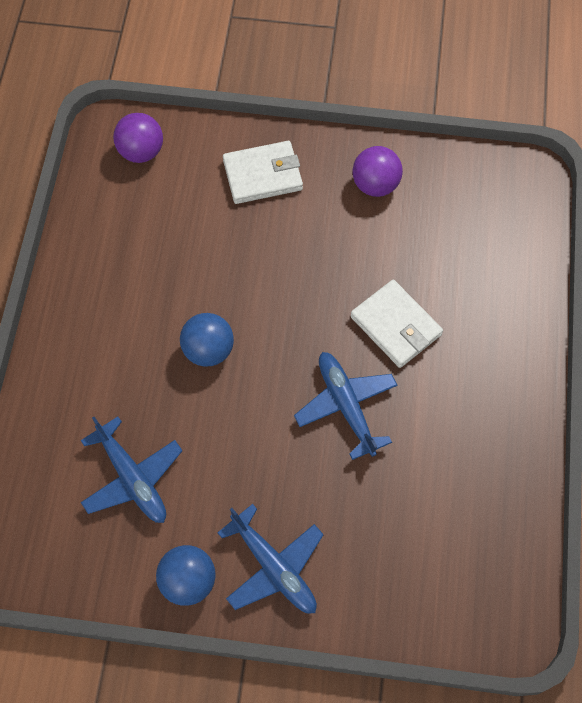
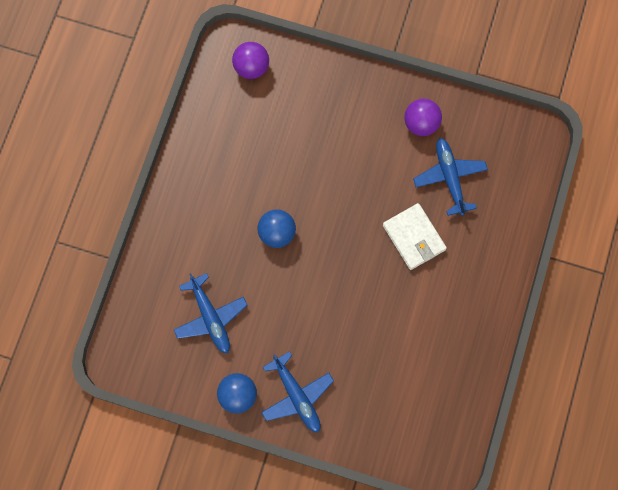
camera: 10 degrees right, 10 degrees up
(262, 175) = (338, 102): white wallet -> none
(346, 406) = (367, 291): blue plane -> blue plane (449, 178)

